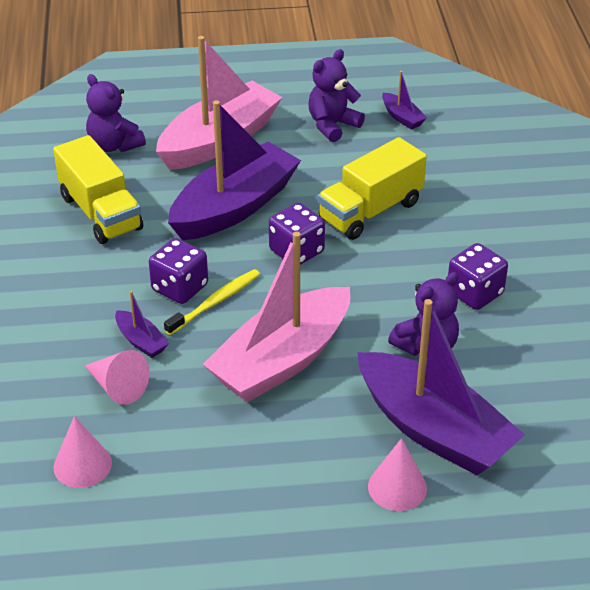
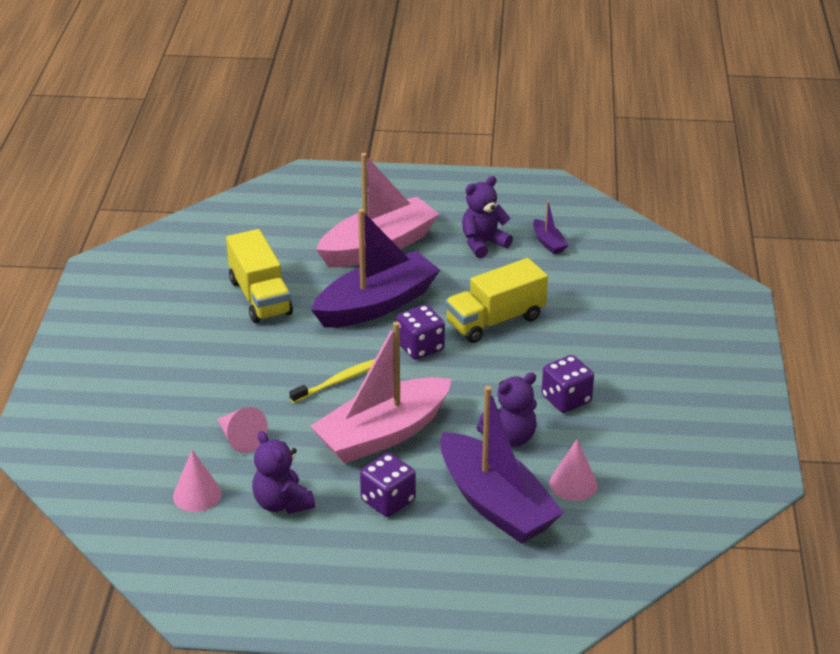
camera: 10 degrees right, 5 degrees down
(114, 145) = (285, 241): purple teddy bear -> purple teddy bear (282, 503)
(141, 341) = (268, 405): purple boat -> none
(180, 288) = (312, 366): purple dice -> purple dice (388, 501)
(397, 487) = (451, 544): pink cone -> pink cone (573, 484)

